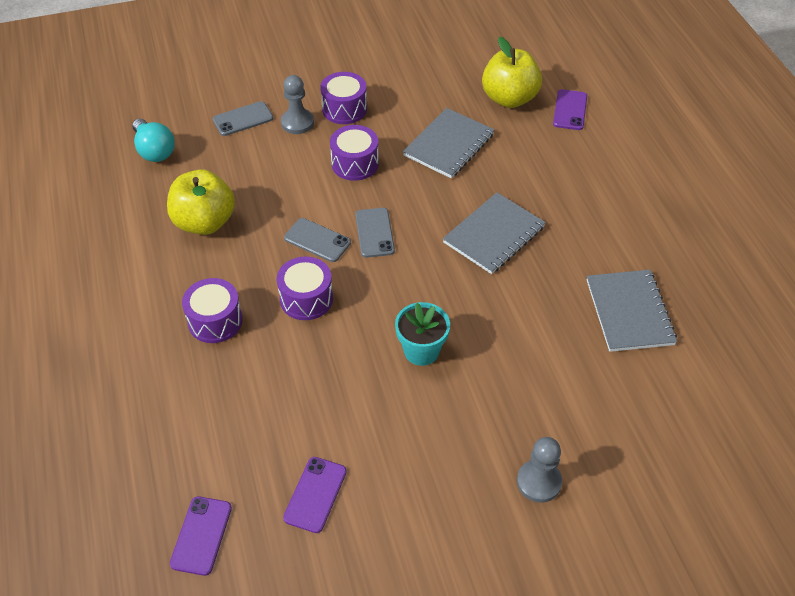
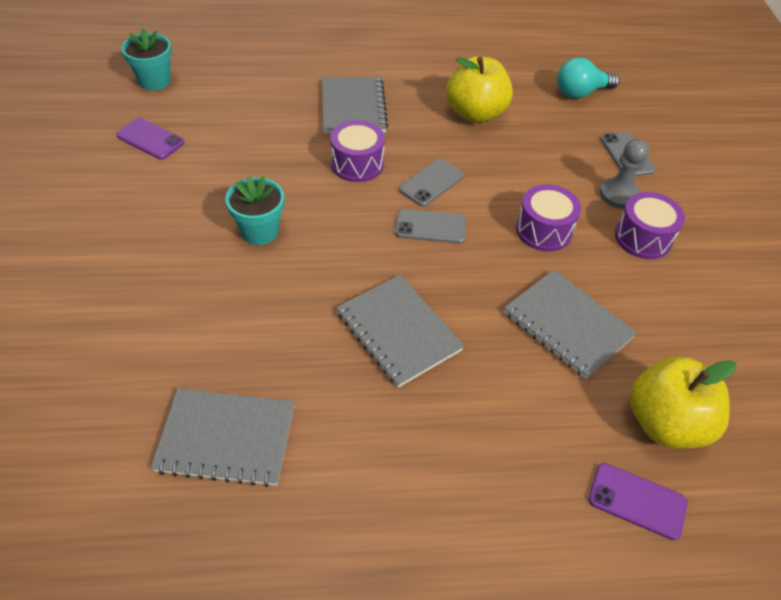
camera: 100 degrees right, 0 degrees up
(201, 535) = (155, 81): purple phone -> turquoise flower pot
(215, 321) = (353, 107): purple drum -> grey notebook
(539, 482) = (67, 282): grey pawn -> none

